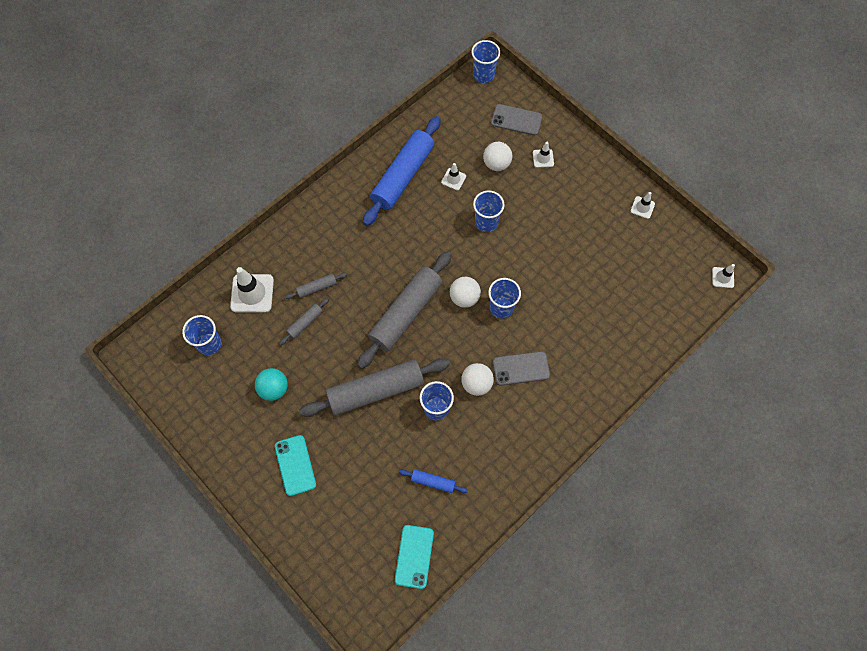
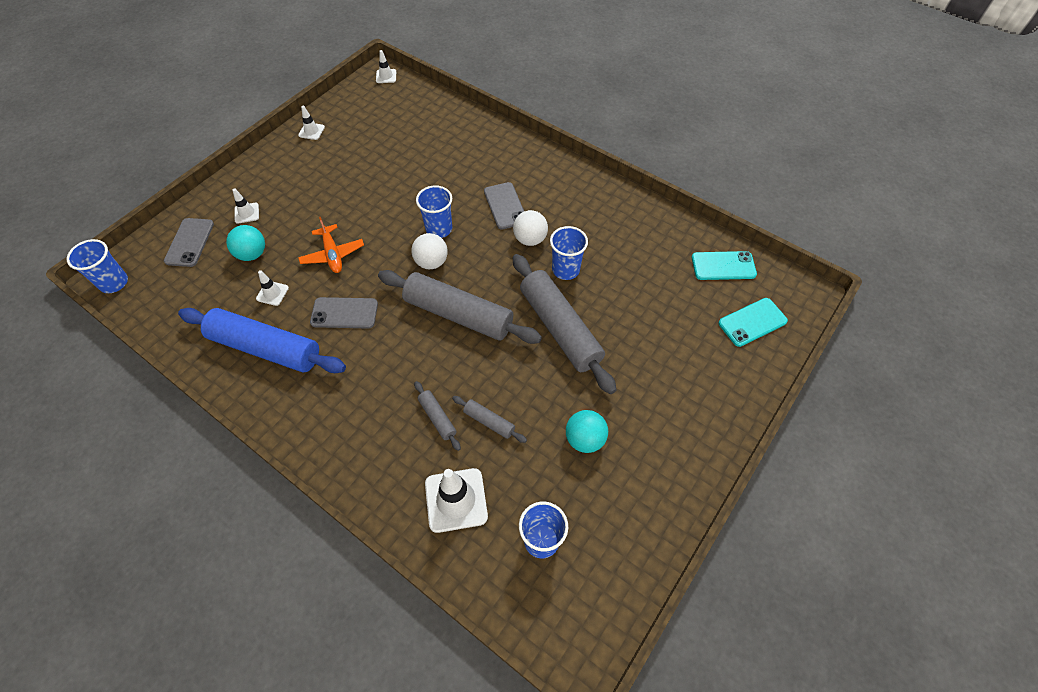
camera: 100 degrees left, 10 degrees down
(295, 465) = (671, 394): turquoise phone -> turquoise phone (752, 322)
(424, 229) = (344, 313): none -> grey phone
(433, 482) = (644, 261): blue rolling pin -> none
(486, 222) = (332, 254): blue cup -> orange plane
(496, 164) = (252, 254): white ball -> turquoise ball

